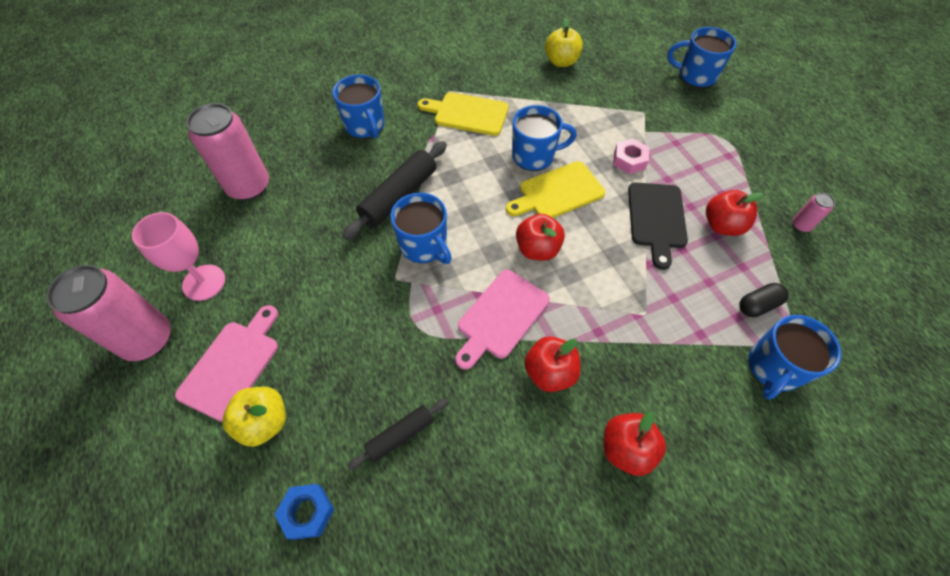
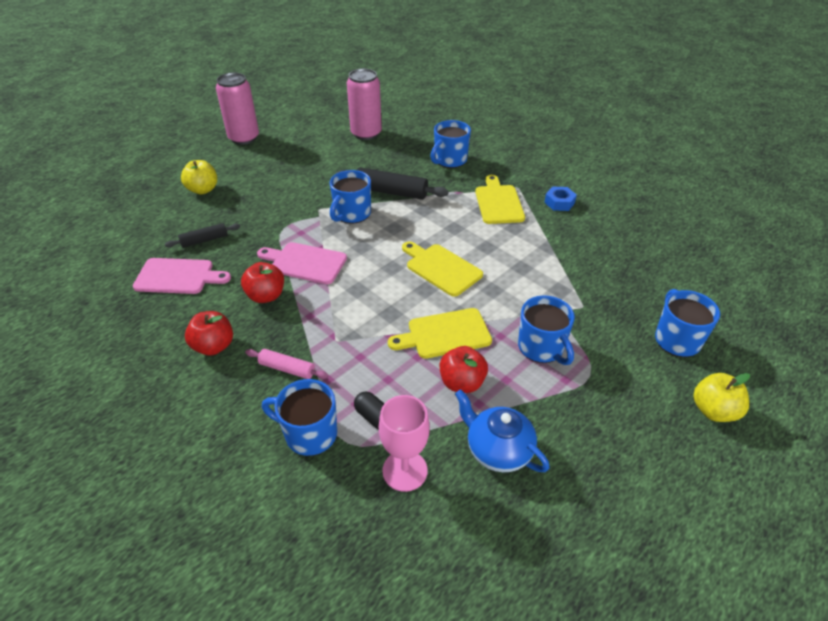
camera: 70 degrees right, 15 degrees down
(204, 282) = (287, 142): pink goblet -> pink goblet (405, 470)
(232, 365) = (235, 168): pink cutting board -> pink cutting board (178, 276)
(307, 512) = (153, 219): blue nut -> blue nut (559, 202)
(400, 435) = (204, 240): black rolling pin -> black rolling pin turned 60 degrees counterclockwise
(534, 156) = (474, 247): blue mug -> blue mug (541, 348)
(537, 249) = (375, 268): red apple -> none
(561, 62) = (610, 240): yellow apple -> yellow apple (713, 410)
(629, 160) = (508, 306): pink nut -> none
(657, 219) = (445, 334): black cutting board -> yellow cutting board
(679, 371) = (287, 369): none -> pink rolling pin
(801, 225) = (497, 450): pink can -> blue teapot

